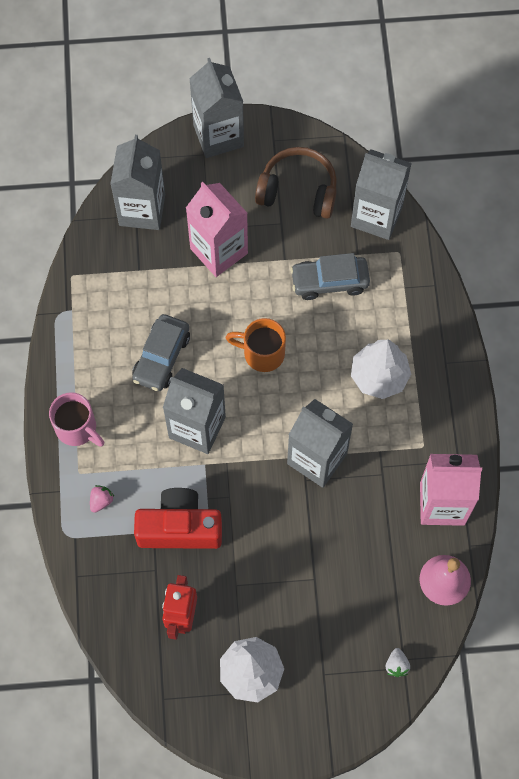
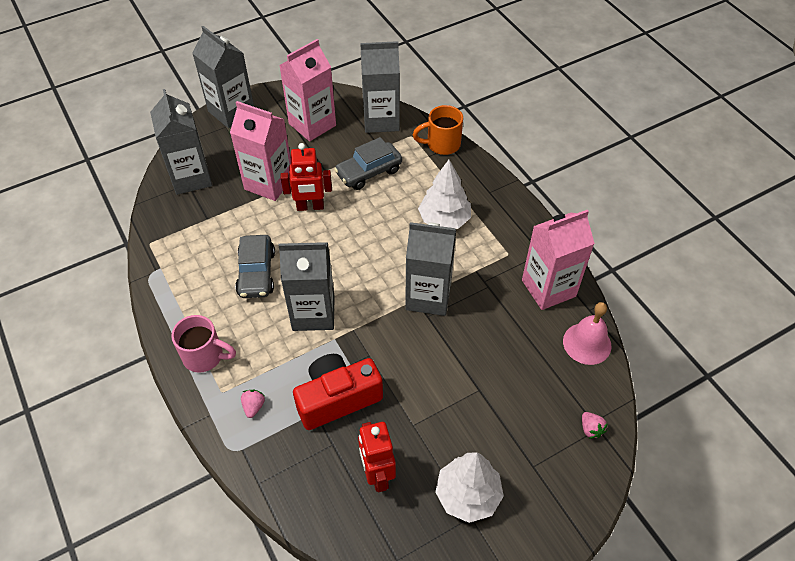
camera: 25 degrees left, 15 degrees down
(248, 300) = (310, 206): none -> red robot
(262, 353) = (341, 239): orange mug -> orange mug (442, 144)
(298, 191) = (312, 124): brown headphones -> pink carton
(396, 665) = (591, 429): white strawberry -> pink strawberry

